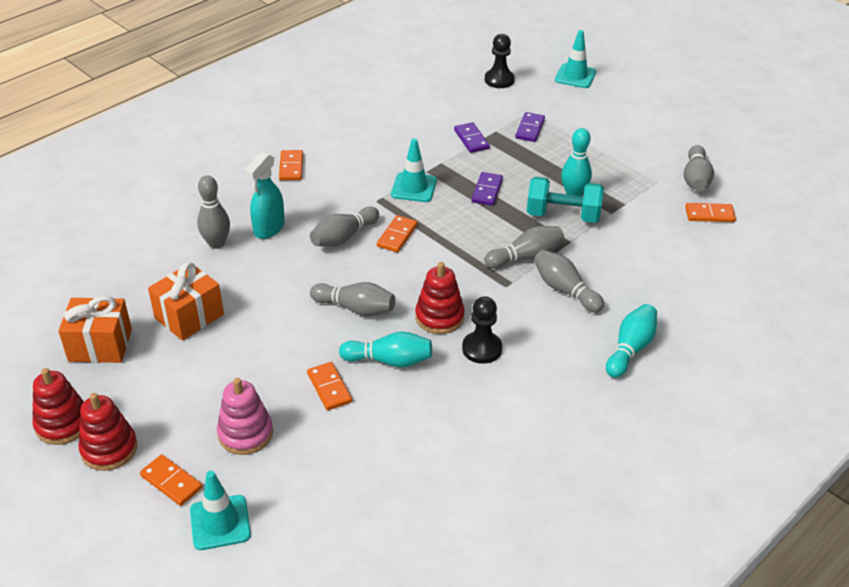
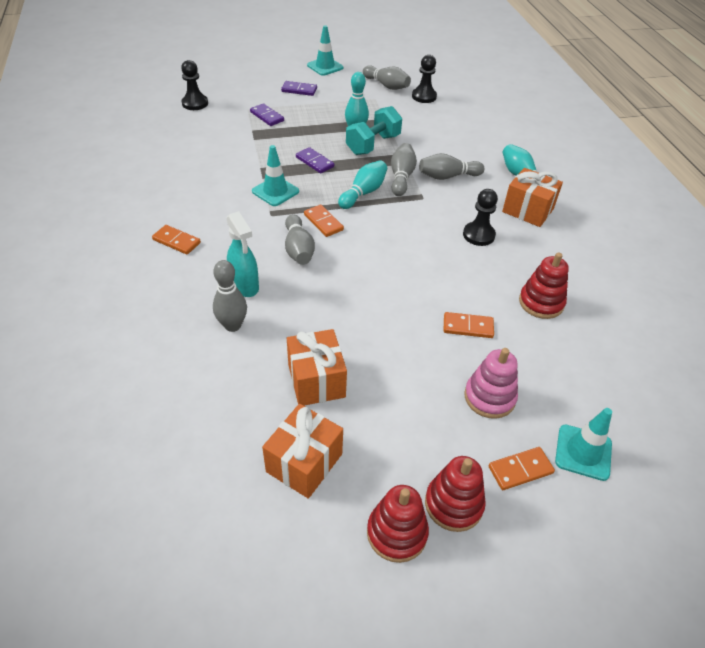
camera: 60 degrees left, 5 degrees up
(356, 308) = (388, 277): grey bowling pin -> none
(390, 360) = (460, 283): turquoise bowling pin -> turquoise bowling pin (363, 193)
(439, 317) = (431, 240): red stacking toy -> red stacking toy (541, 303)
(471, 139) = (249, 143): purple domino -> purple domino (299, 90)
(568, 374) = (528, 210): none -> orange gift
(575, 76) = (231, 75): turquoise traffic cone -> turquoise traffic cone (325, 66)
(709, 214) = (424, 96): orange domino -> black pawn

